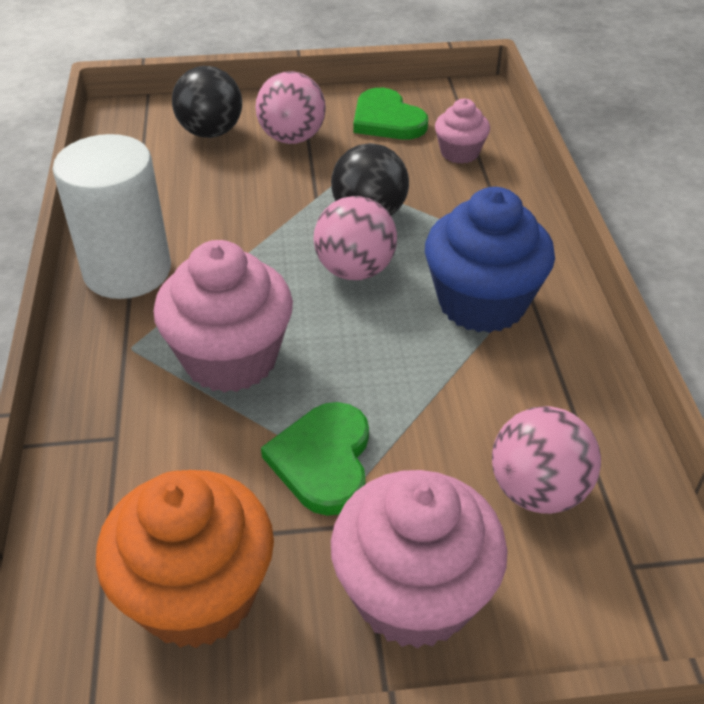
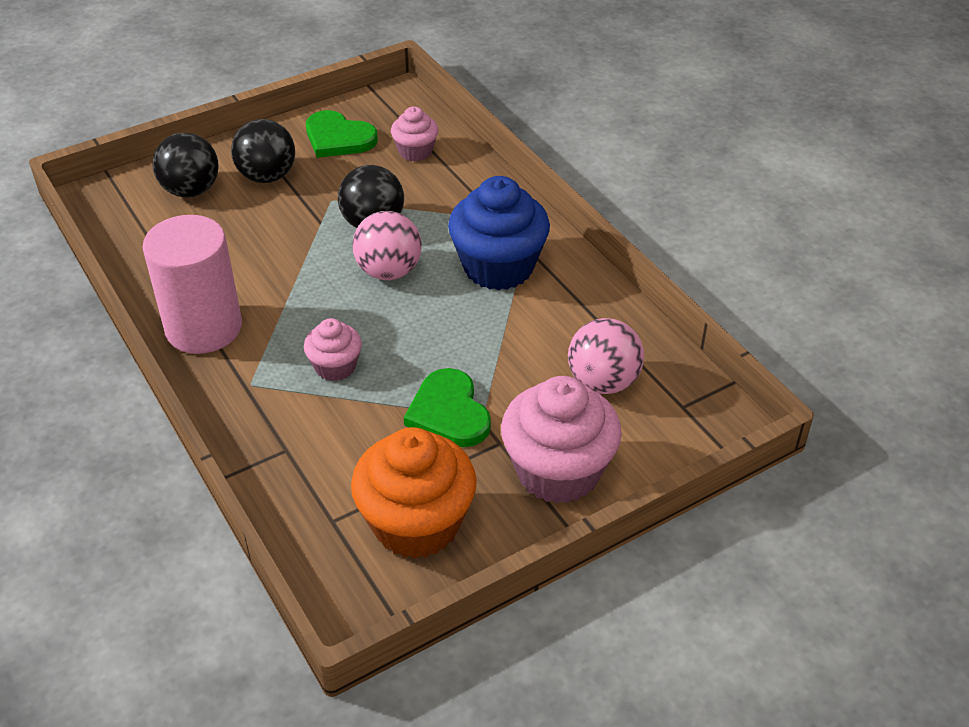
camera: 25 degrees left, 0 degrees up
(127, 271) = (204, 328): white cylinder -> pink cylinder
(230, 358) = (335, 367): pink cupcake -> pink cupcake, size x0.53
(292, 138) = (267, 176): pink ball -> black ball

